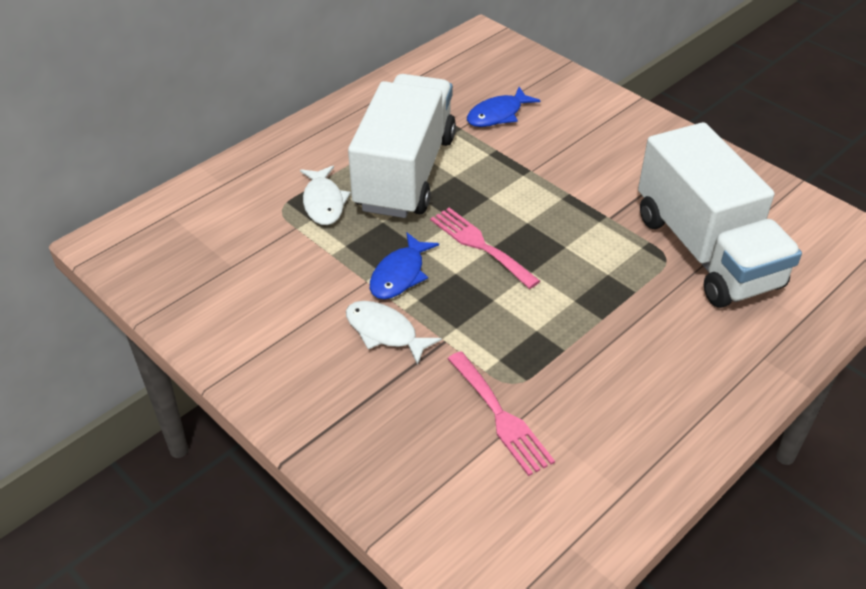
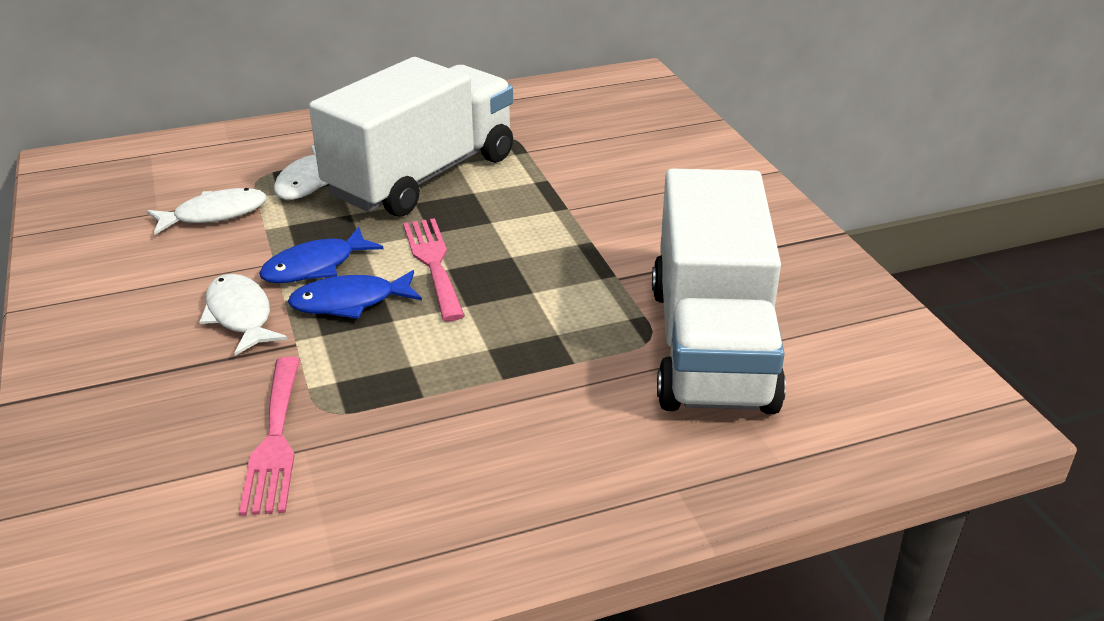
camera: 25 degrees right, 10 degrees down
(280, 254) = (214, 214): none -> white fish
(498, 114) = (582, 148): blue fish -> blue fish (350, 302)

